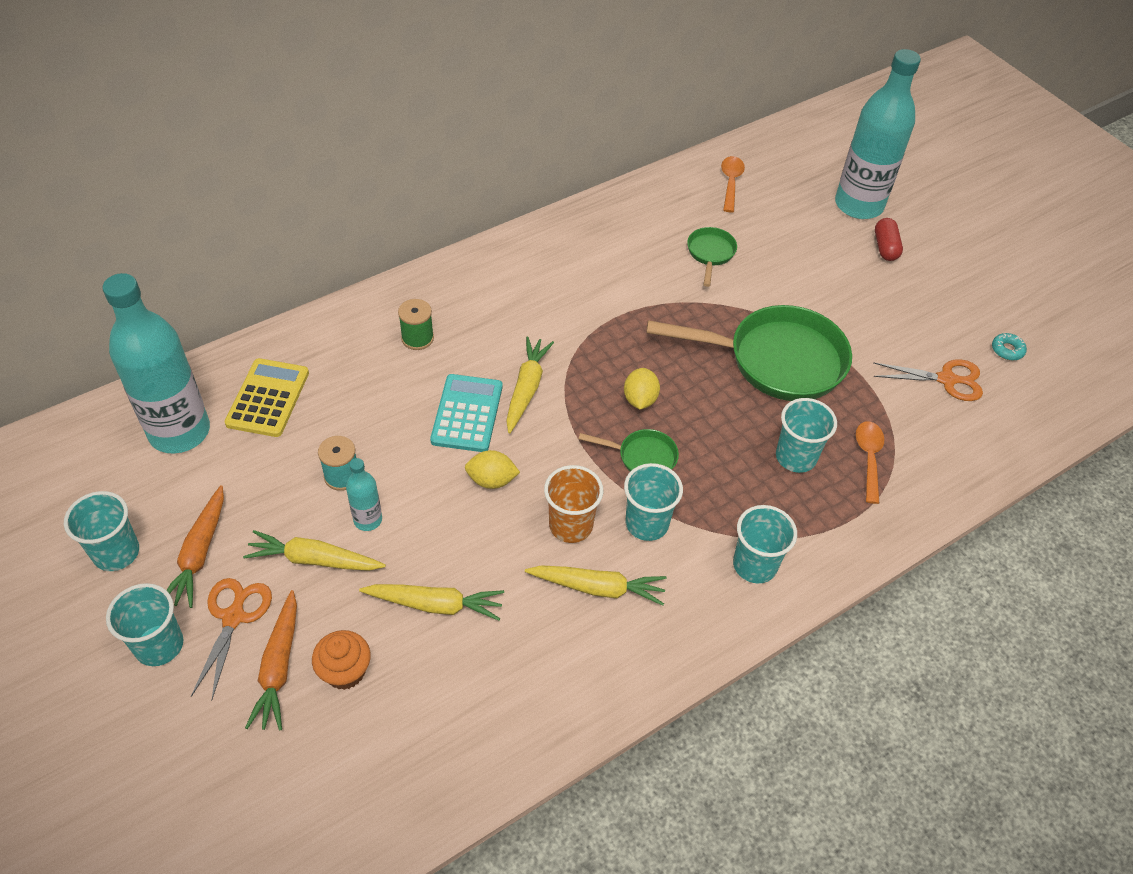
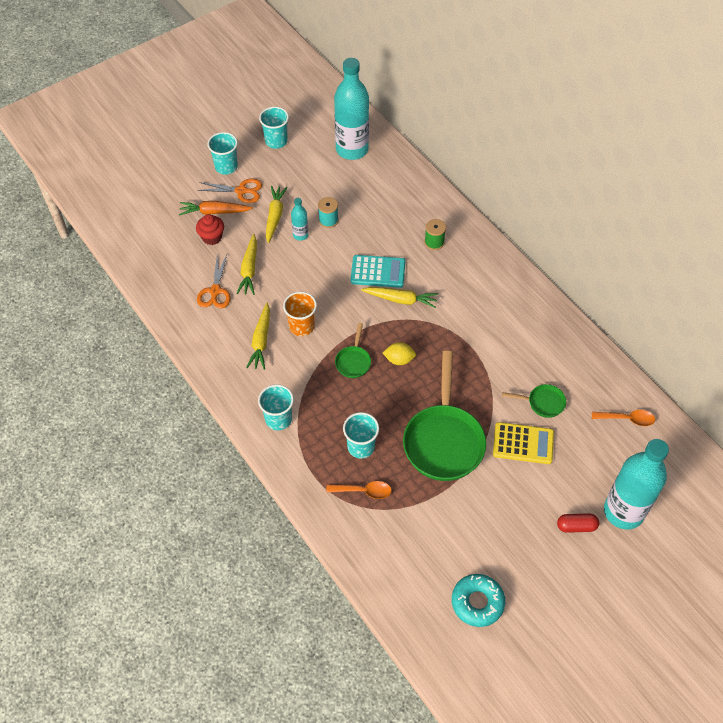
camera: 90 degrees right, 5 degrees up
(199, 553) = (277, 171): orange carrot -> none
(268, 398) = (379, 181): yellow calculator -> yellow calculator (523, 443)
(345, 671) = (212, 237): orange cupcake -> red cupcake
(492, 480) = (330, 287): yellow lemon -> none
(647, 523) = (305, 364): turquoise cup -> none
(946, 380) = (440, 552): orange scissors -> orange scissors (215, 291)
(1007, 350) = (477, 602): turquoise donut -> turquoise donut, size x2.05

